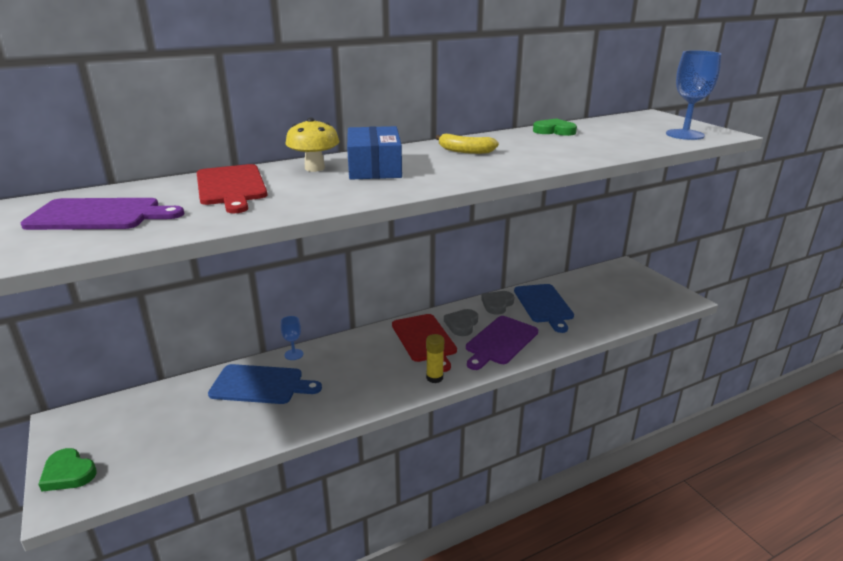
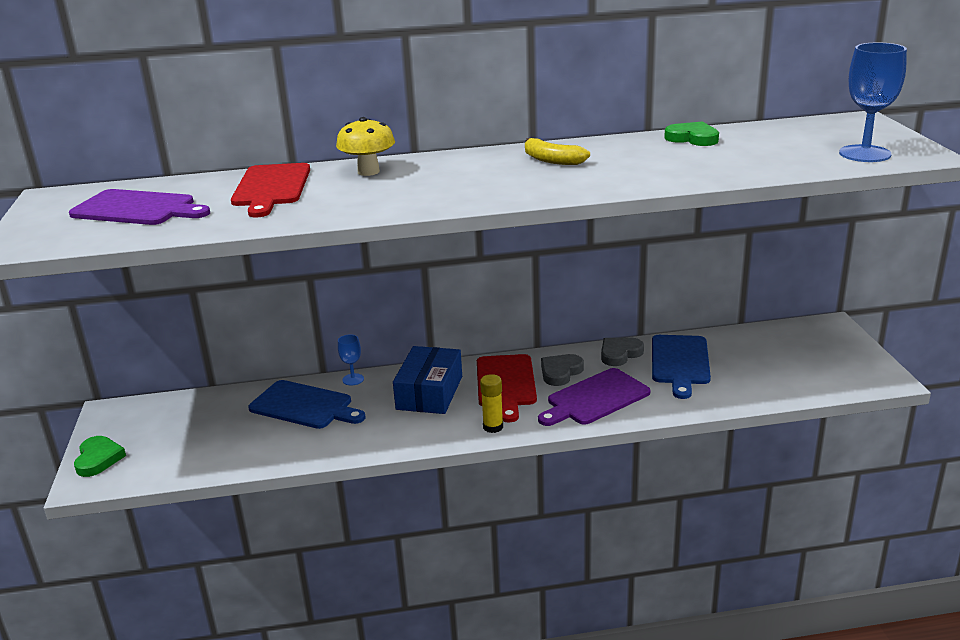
camera: 20 degrees right, 0 degrees up
(68, 473) = (98, 459): green heart -> green heart turned 150 degrees counterclockwise
(374, 167) = (431, 175): blue box -> blue box (429, 393)

